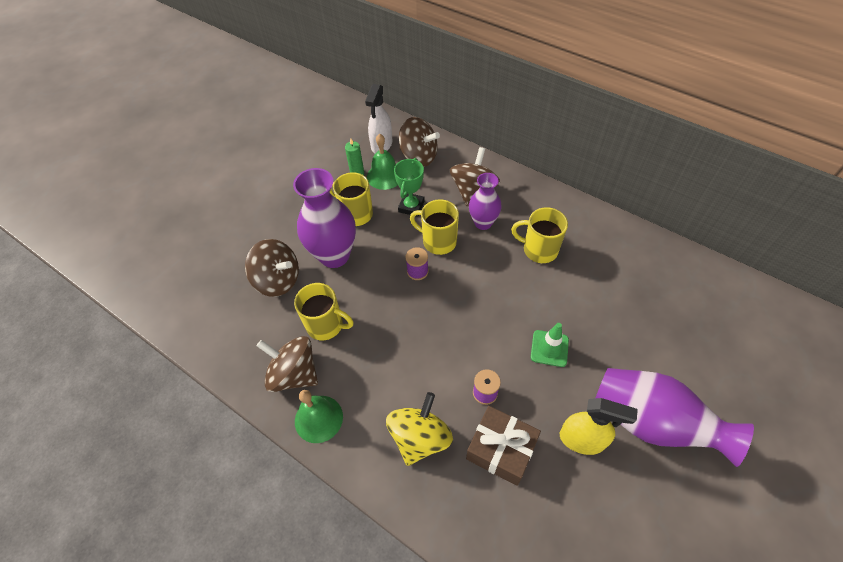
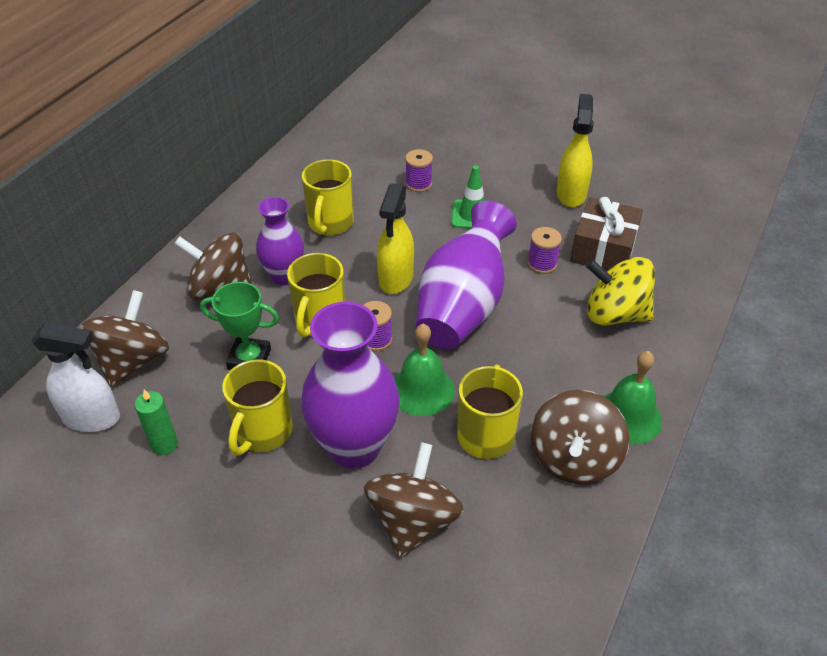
camera: 100 degrees left, 10 degrees down
(384, 176) = (174, 403): green bell -> green bell (422, 390)
(475, 287) = (396, 278): none -> yellow spray bottle
(591, 312) = (418, 184): none -> purple spool
(652, 422) = (537, 151): purple vase -> purple vase (463, 306)

